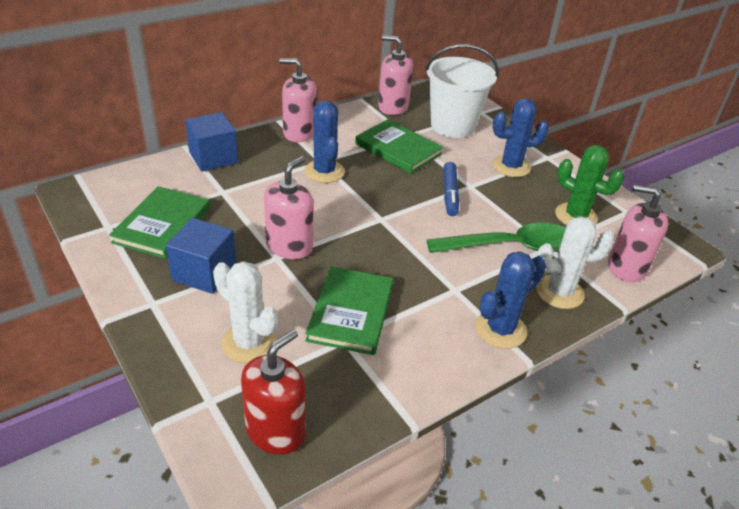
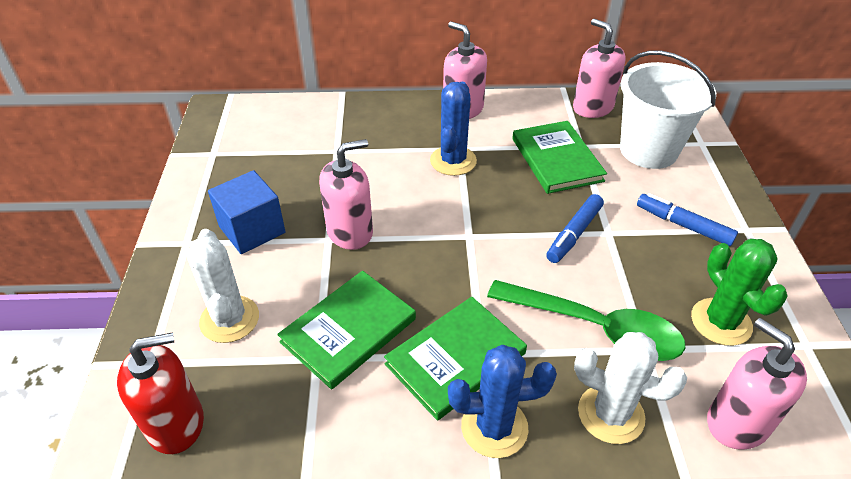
camera: 35 degrees right, 5 degrees up
(162, 225) = (257, 167): green book -> green book (455, 359)
(213, 158) = (357, 112): blue cube -> none
(511, 166) = (683, 225): blue cactus -> blue marker

